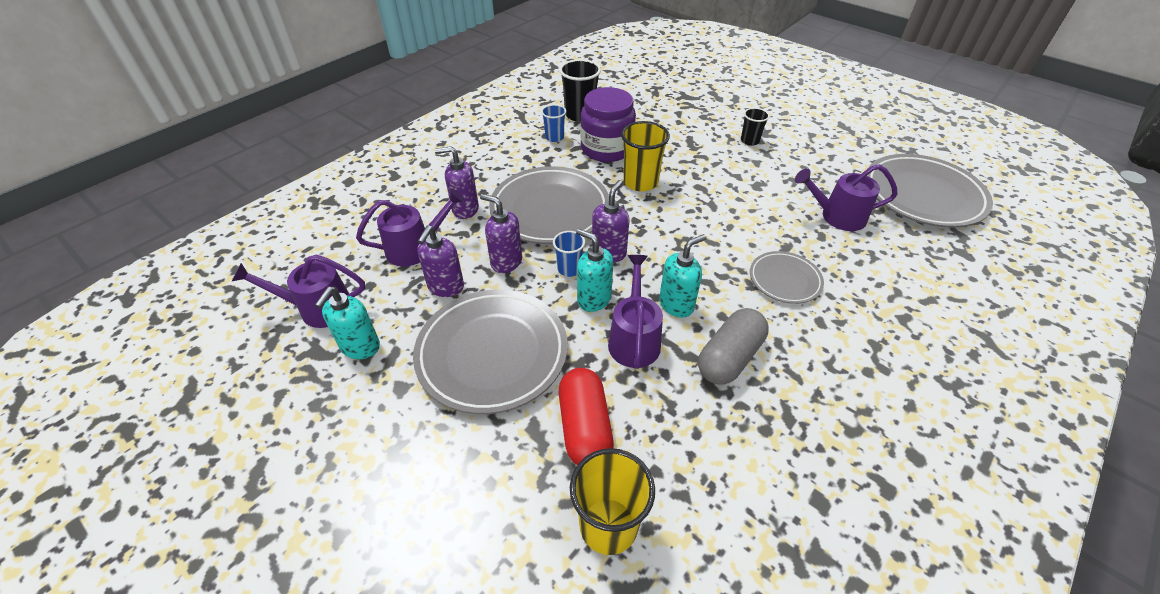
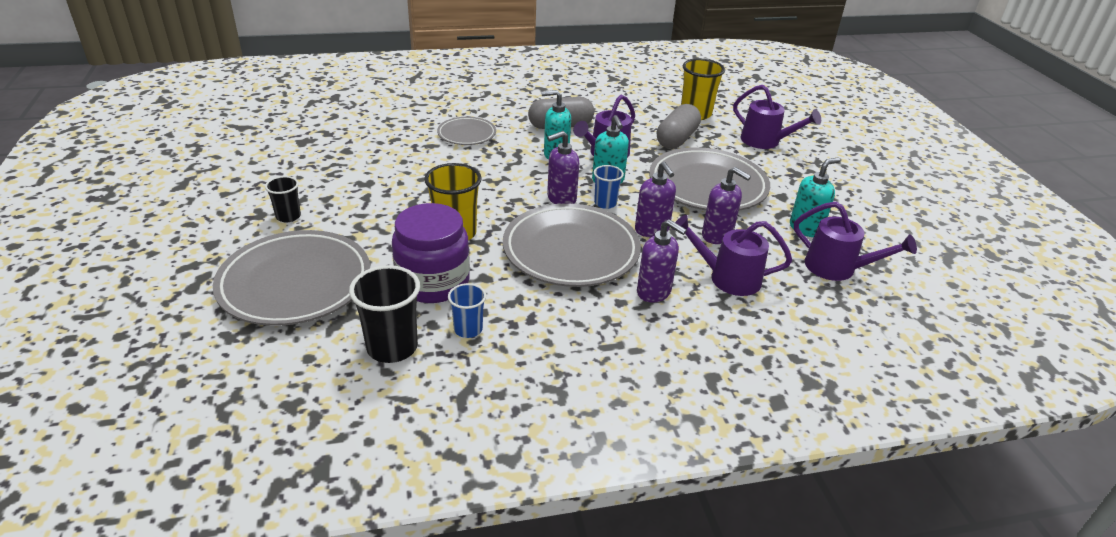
camera: 145 degrees left, 10 degrees down
(445, 287) = (717, 236): purple soap dispenser -> purple soap dispenser turned 75 degrees clockwise
(584, 427) = (677, 139): red capsule -> grey capsule
(836, 216) = (359, 142): purple watering can -> purple watering can (765, 142)
(922, 195) = (273, 123): grey plate -> grey plate (295, 283)

